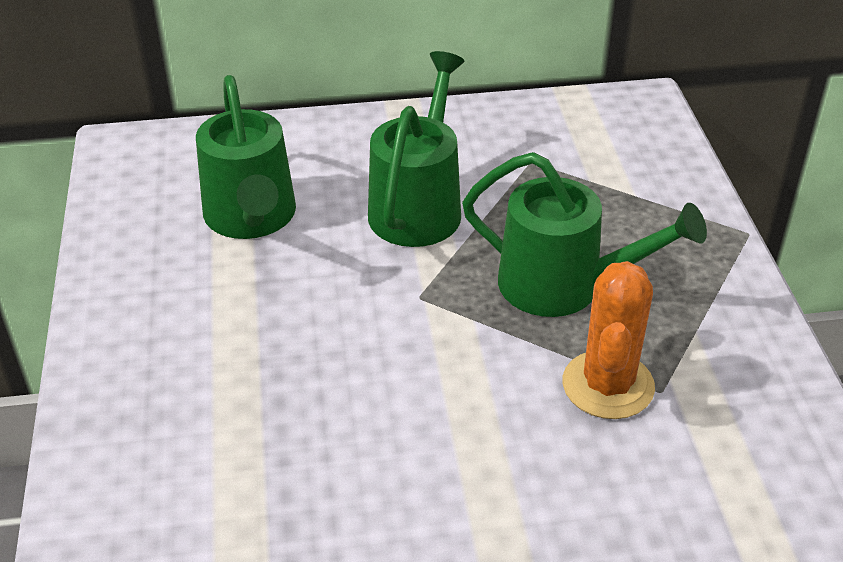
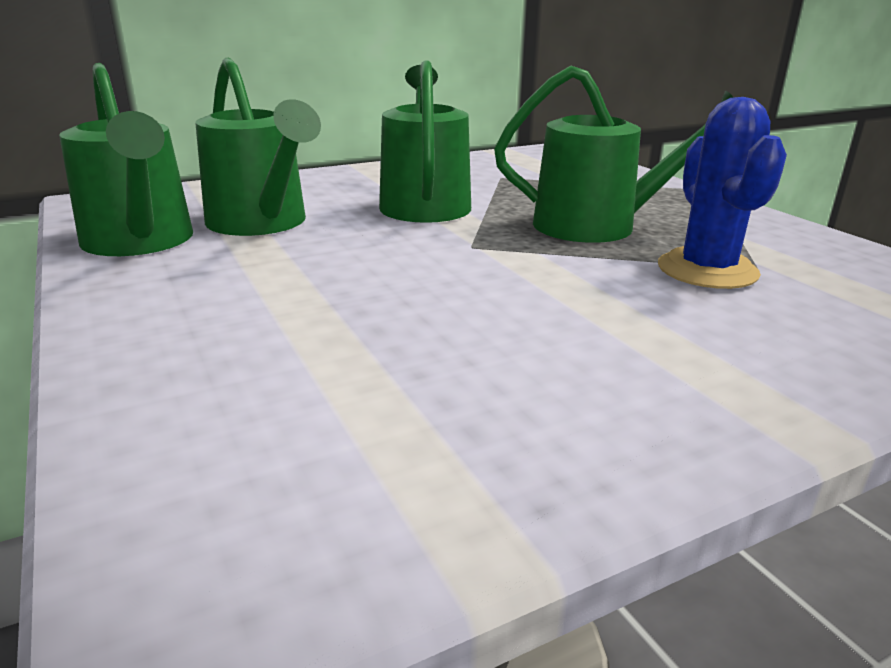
camera: 20 degrees left, 15 degrees down
(143, 232) = (140, 242): none -> green watering can
(608, 385) = (707, 270): orange cactus -> blue cactus

